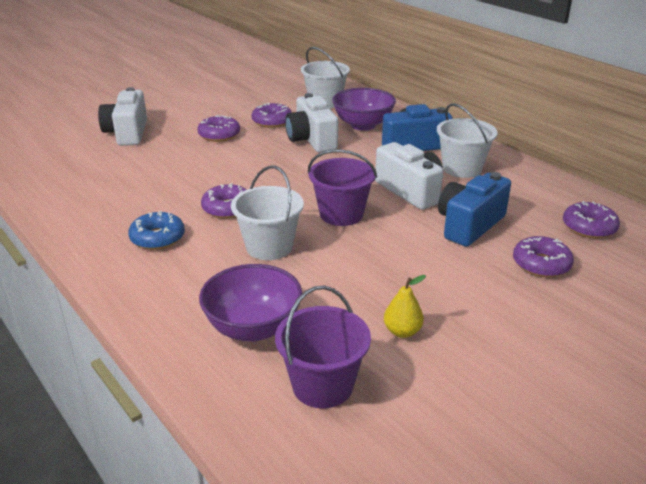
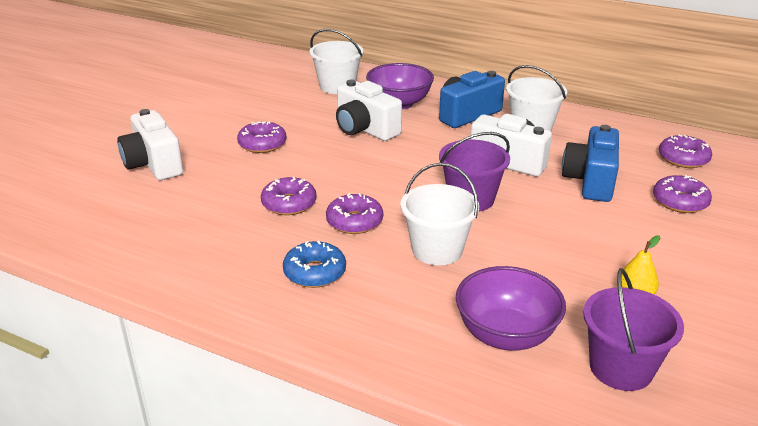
camera: 25 degrees left, 0 degrees up
(272, 121) = (304, 118): purple donut -> purple donut (289, 203)

